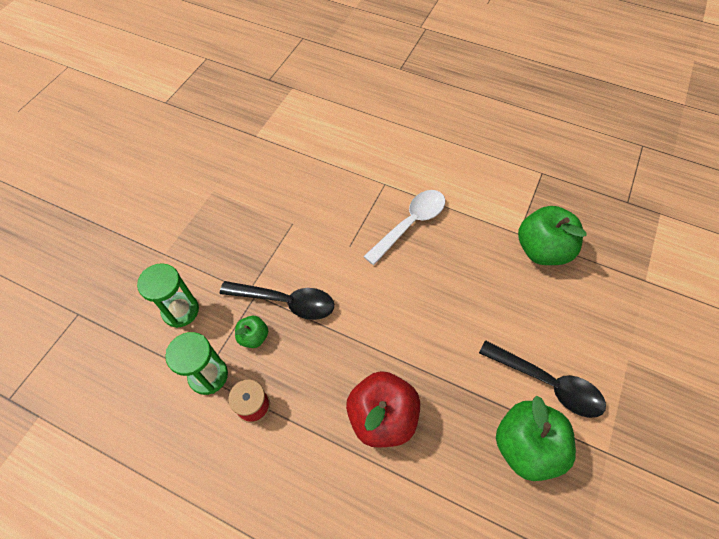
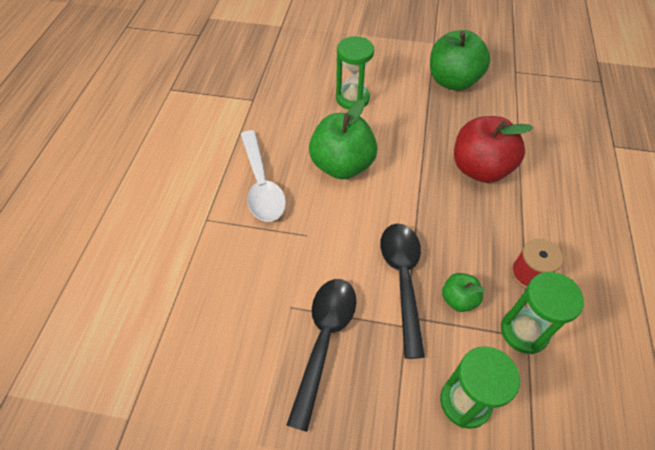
camera: 105 degrees left, 5 degrees down
(410, 224) = (261, 184): white spoon -> white spoon turned 135 degrees counterclockwise
(508, 323) = (352, 98): none -> green hourglass
(542, 250) = (268, 83): green apple -> green apple (342, 165)
(547, 383) = (397, 73): black spoon -> black spoon (324, 341)

